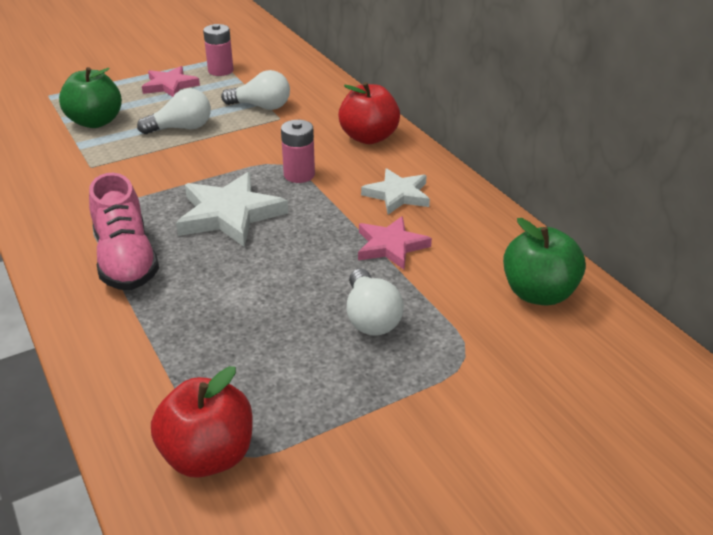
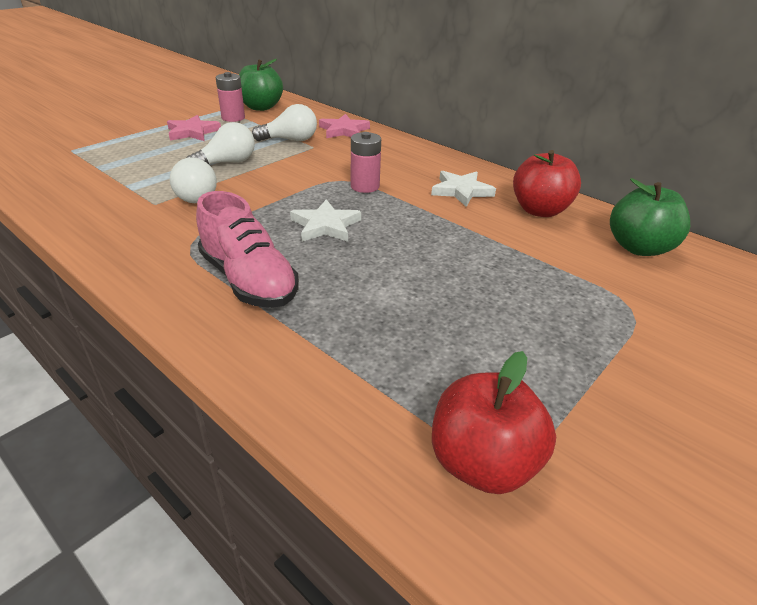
camera: 20 degrees left, 0 degrees up
(95, 122) = (136, 166): green apple -> green apple (261, 107)
(229, 214) = (325, 225): white star -> white star, size x0.65
(369, 137) = (401, 153): red apple -> red apple (539, 210)
(370, 318) = (525, 291): white light bulb -> white light bulb (193, 195)
(390, 246) = (490, 230): pink star -> pink star (344, 130)

